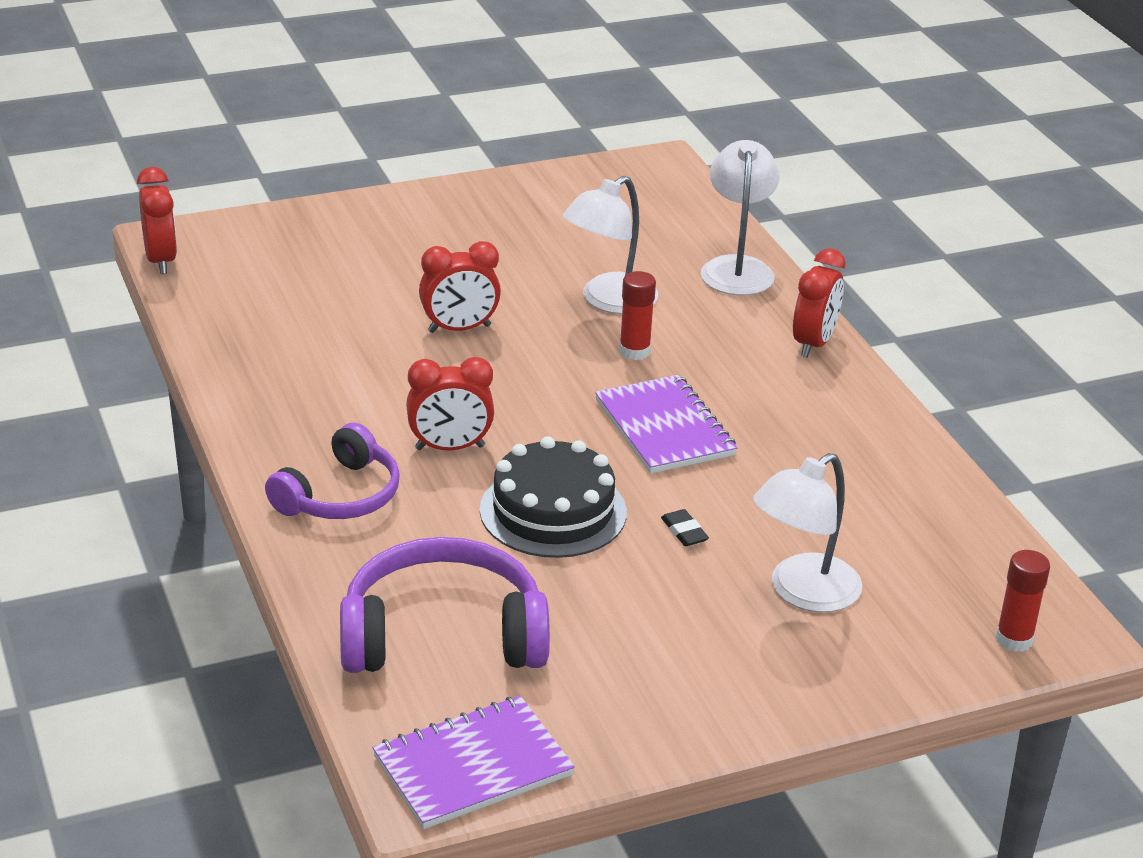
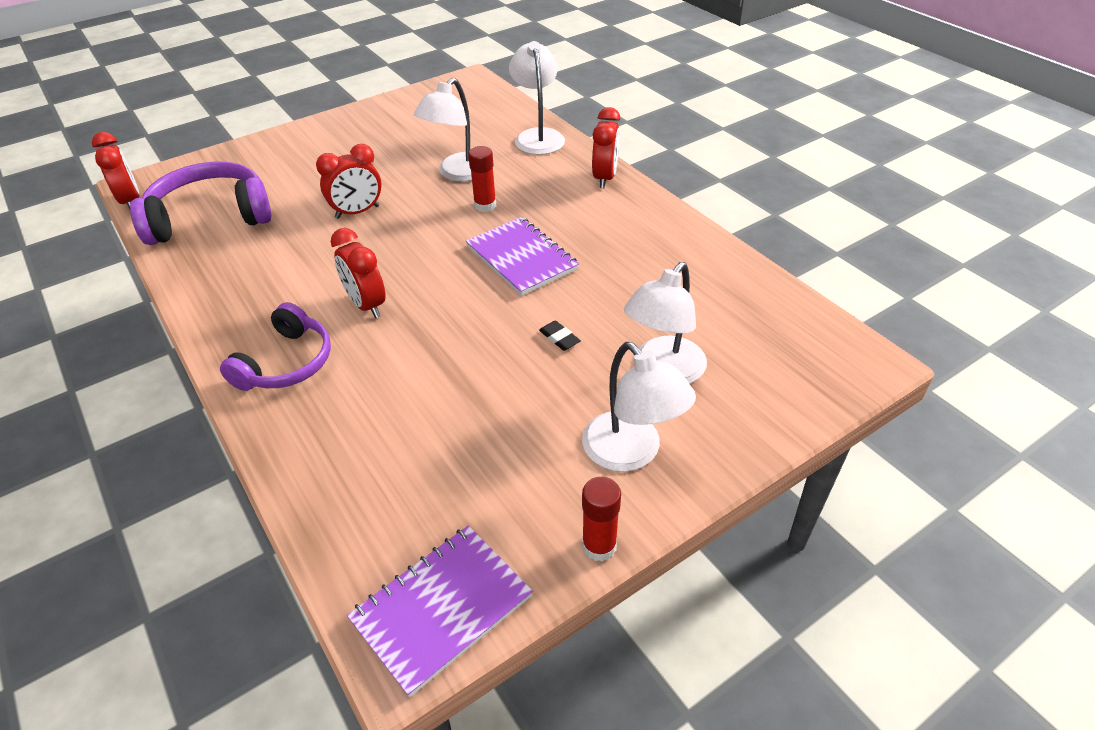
camera: 10 degrees left, 10 degrees up
(443, 634) = (390, 474): purple headphones -> purple headphones (210, 217)
(450, 448) = (366, 305): red clock -> red clock turned 75 degrees clockwise
(553, 511) = (456, 342): black cake -> none
(730, 669) = (631, 453): none -> white lamp
(1014, 639) = (832, 377): red glue stick -> red glue stick (599, 546)

